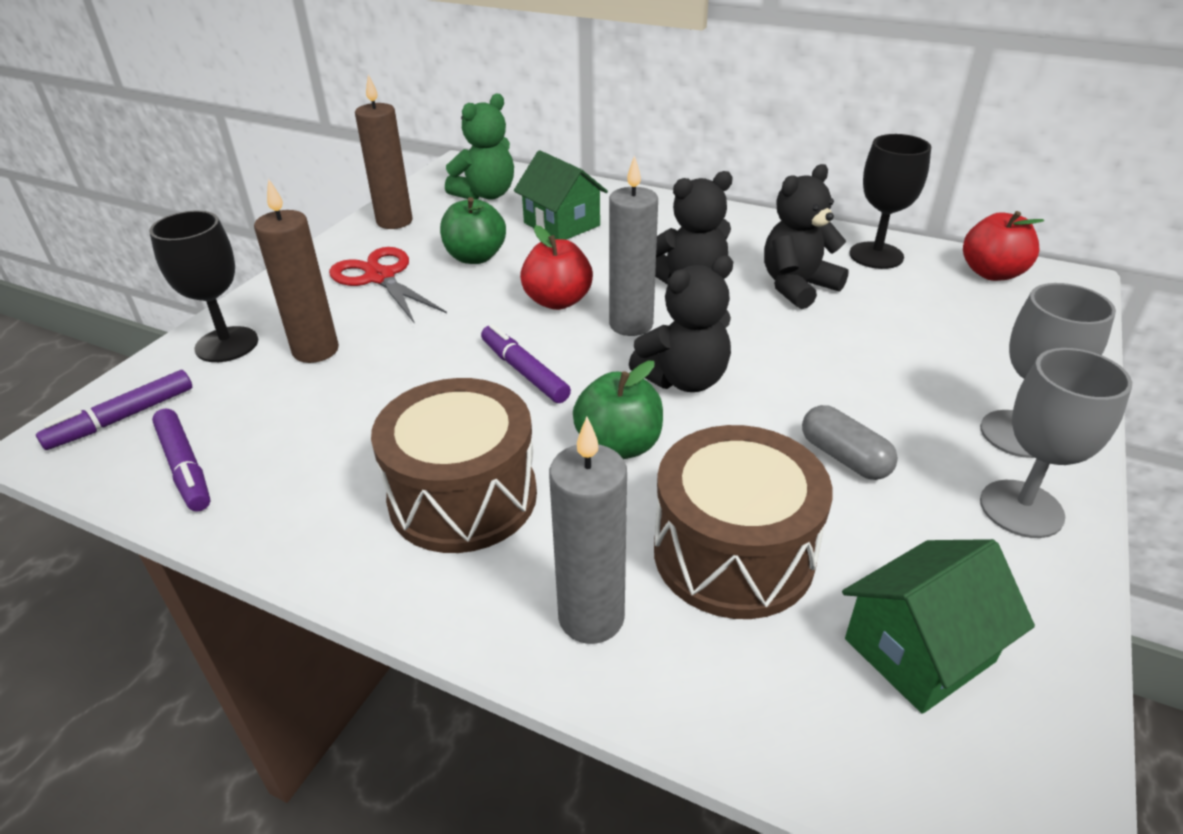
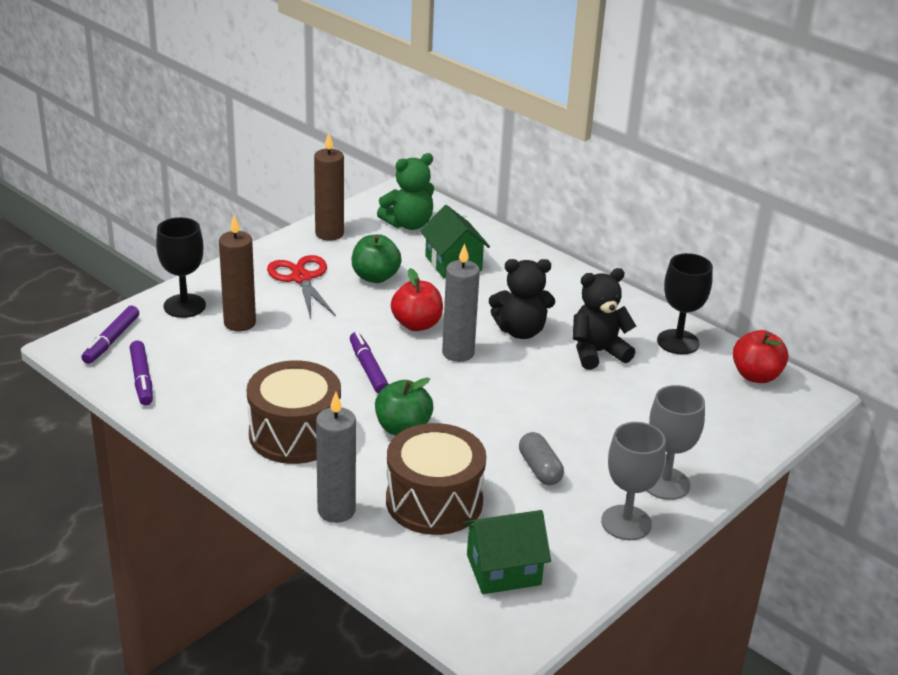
camera: 15 degrees right, 5 degrees down
(122, 418) = (111, 340): purple marker -> purple marker turned 45 degrees counterclockwise
(684, 379) = (470, 398): black teddy bear -> none

